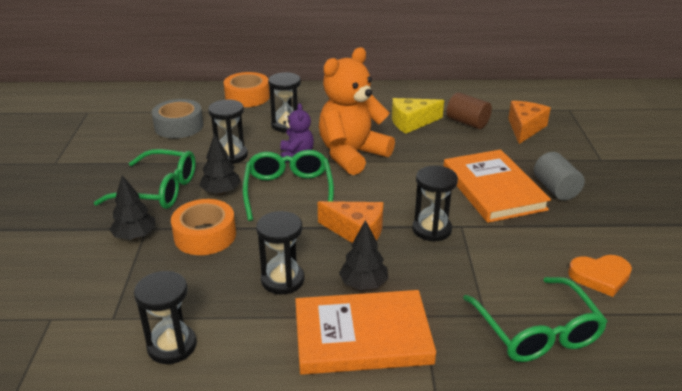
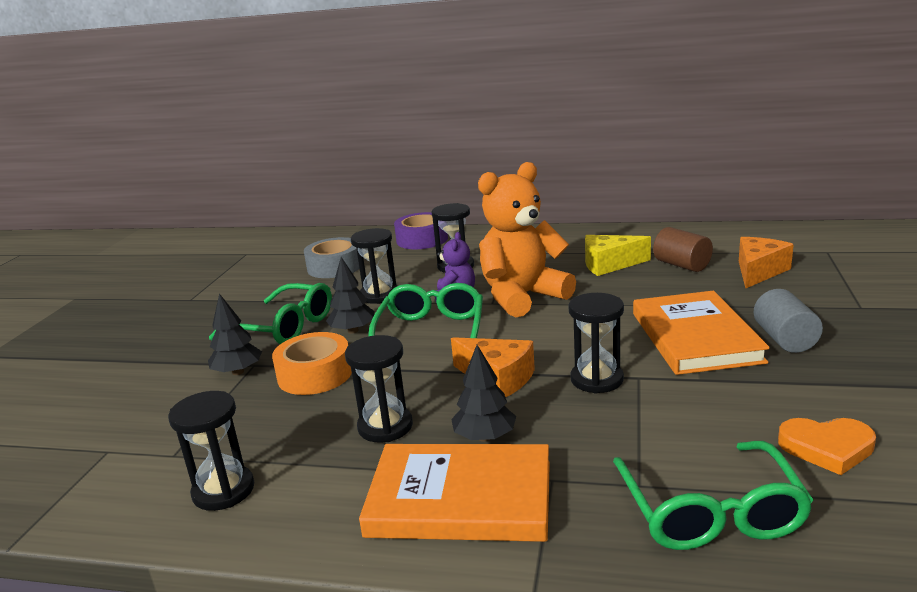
camera: 15 degrees right, 10 degrees down
(247, 97) = (422, 239): orange tape -> purple tape

